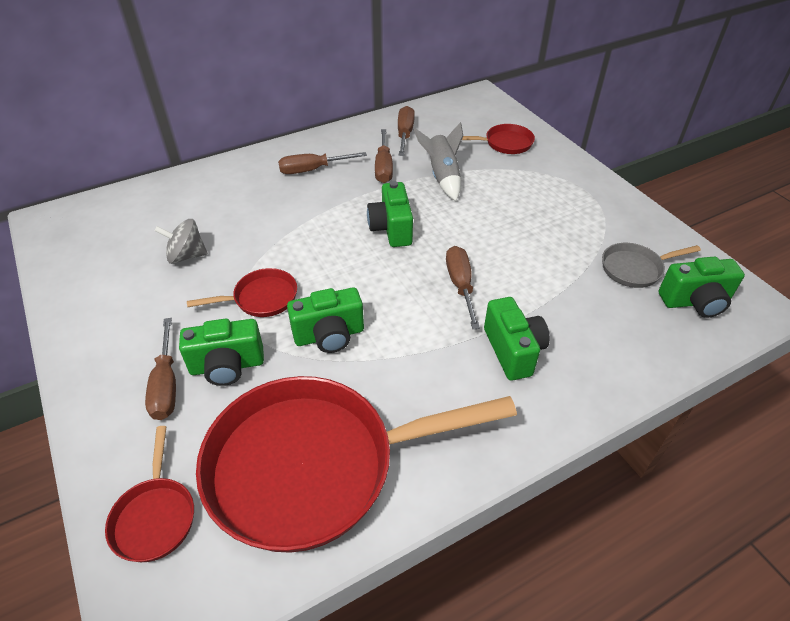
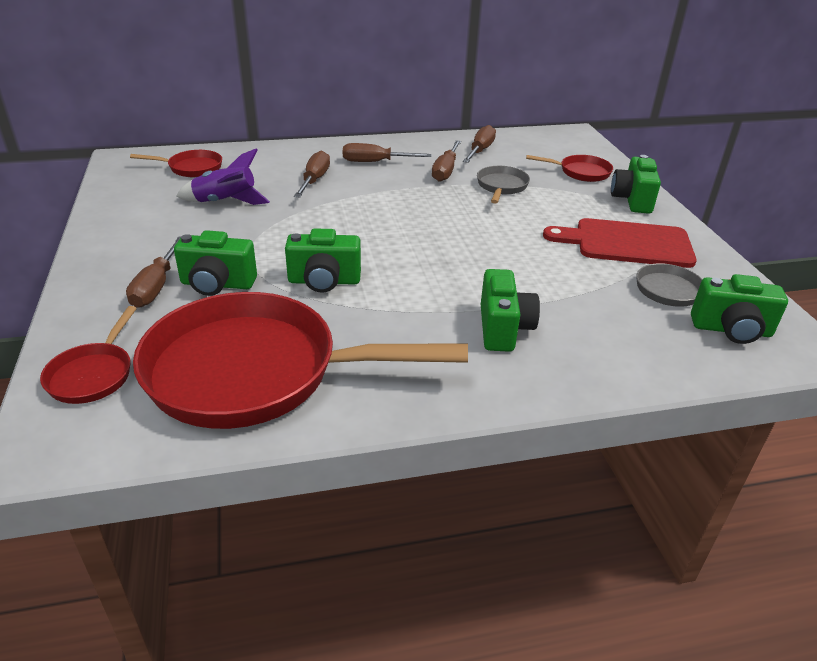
camera: 15 degrees right, 10 degrees down
(186, 256) = (226, 202): grey spinning top -> purple rocket
(261, 298) = (275, 243): red pan -> red pan (191, 168)
(391, 229) = (428, 216): green camera -> green camera (632, 200)
(442, 177) = (501, 187): grey rocket -> grey pan
(460, 285) = (475, 269): brown screwdriver -> brown screwdriver (314, 180)
(577, 222) = (627, 243): none -> red cutting board

